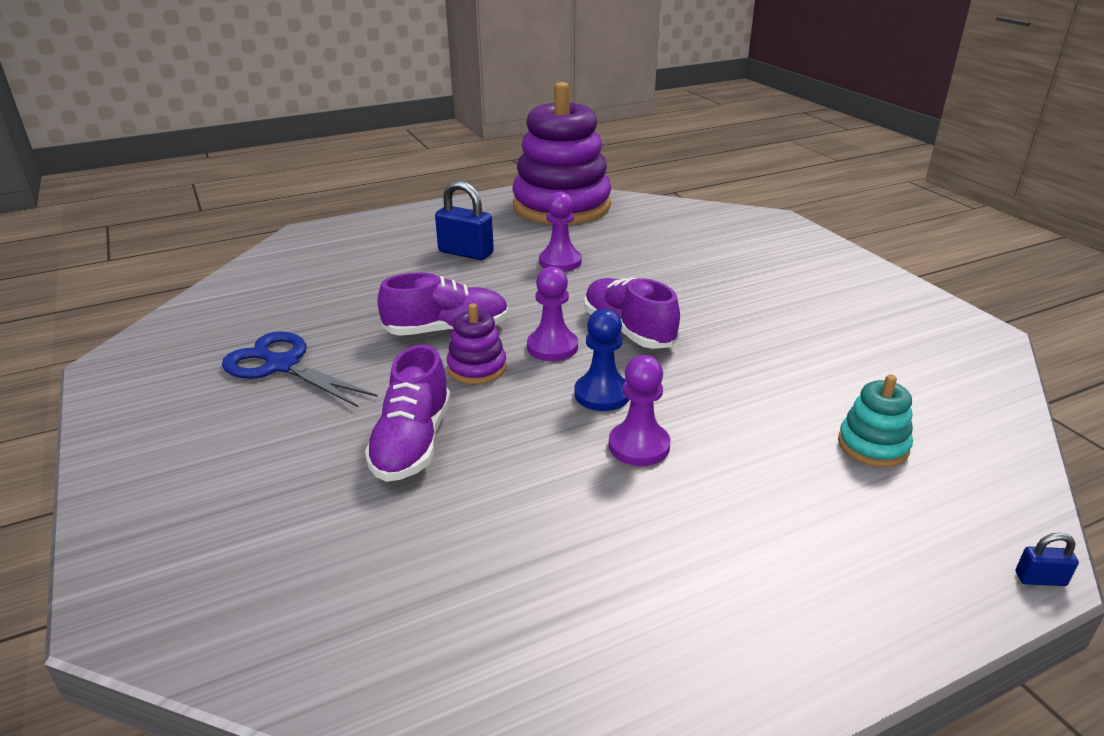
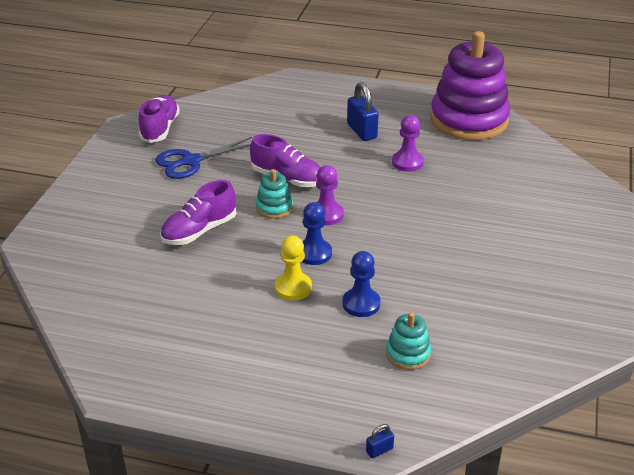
camera: 40 degrees right, 5 degrees up
(282, 365) = (191, 161): blue scissors -> blue scissors turned 105 degrees counterclockwise
(477, 368) = (274, 207): purple stacking toy -> turquoise stacking toy
(628, 330) = (380, 225): purple shoe -> purple shoe (160, 129)
(639, 446) = (293, 288): purple pawn -> yellow pawn
(740, 420) = (361, 304): none -> blue pawn
(1040, 579) = (379, 450): blue padlock -> blue padlock turned 75 degrees counterclockwise

